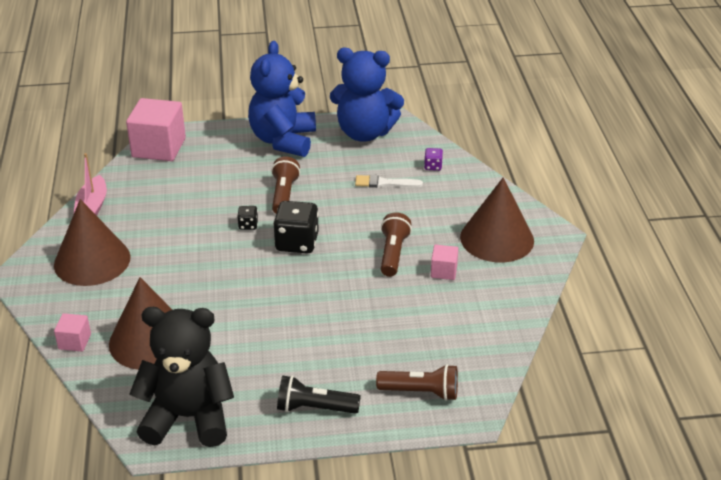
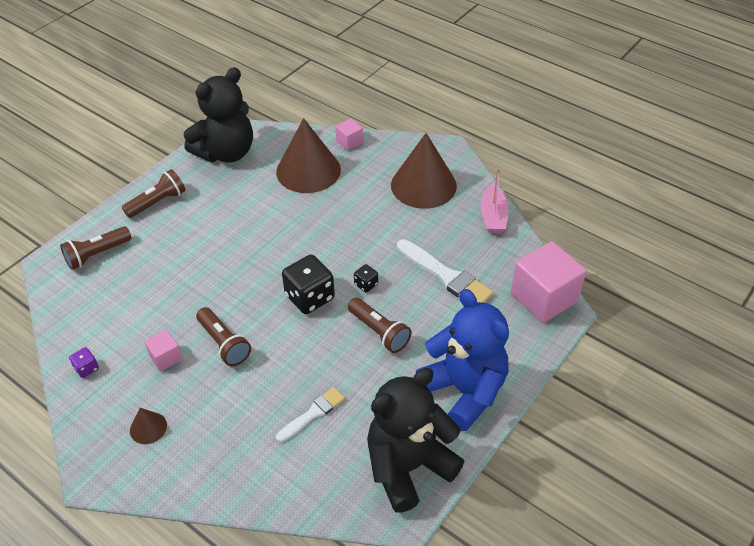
camera: 135 degrees right, 10 degrees up
(92, 206) = (493, 216): pink boat -> pink boat turned 135 degrees counterclockwise
(191, 195) = (445, 276): none -> white brush
(314, 408) = (158, 202): black flashlight -> brown flashlight
(364, 133) = (408, 466): blue teddy bear -> black teddy bear
(433, 166) = (292, 475): purple dice -> purple dice (86, 368)
(497, 238) = (148, 428): brown cone -> brown cone, size x0.44

